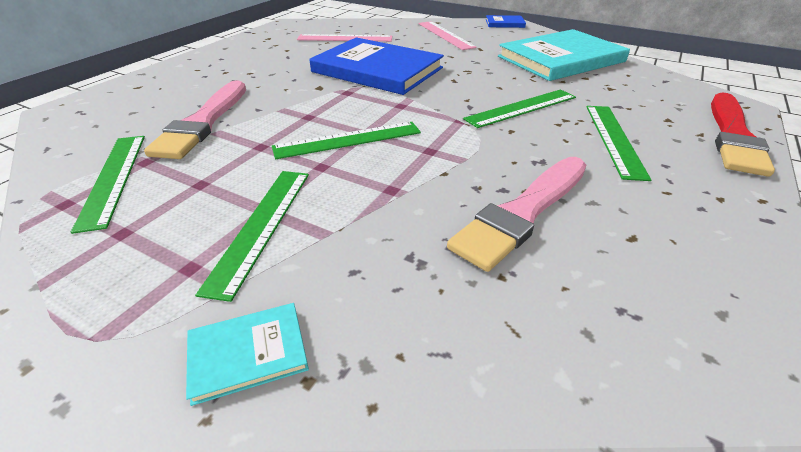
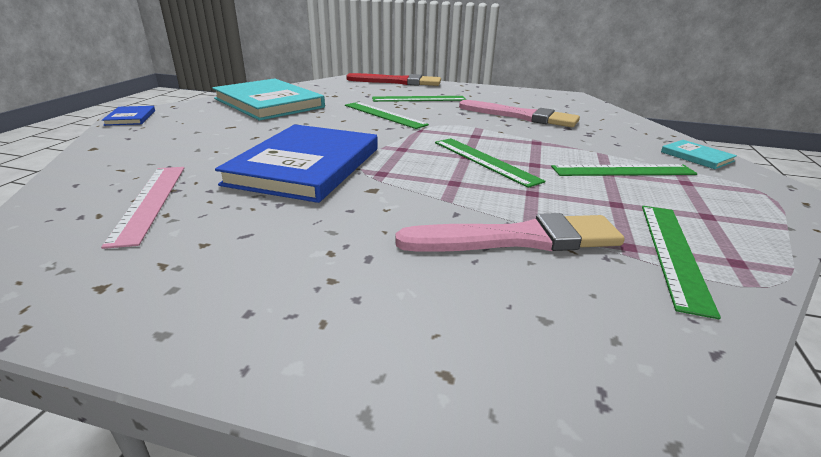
camera: 105 degrees left, 10 degrees down
(113, 178) = (673, 252): green ruler -> green ruler turned 45 degrees counterclockwise
(445, 35) = (167, 142): pink ruler -> none

